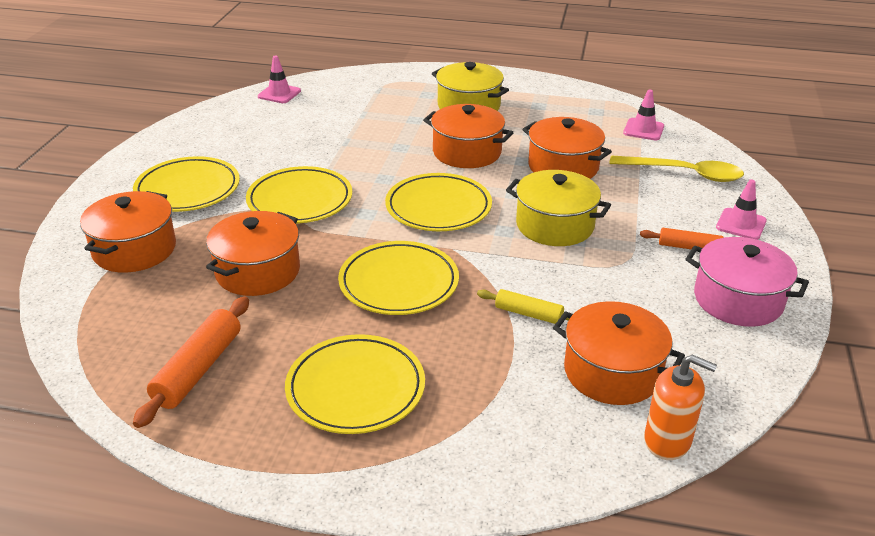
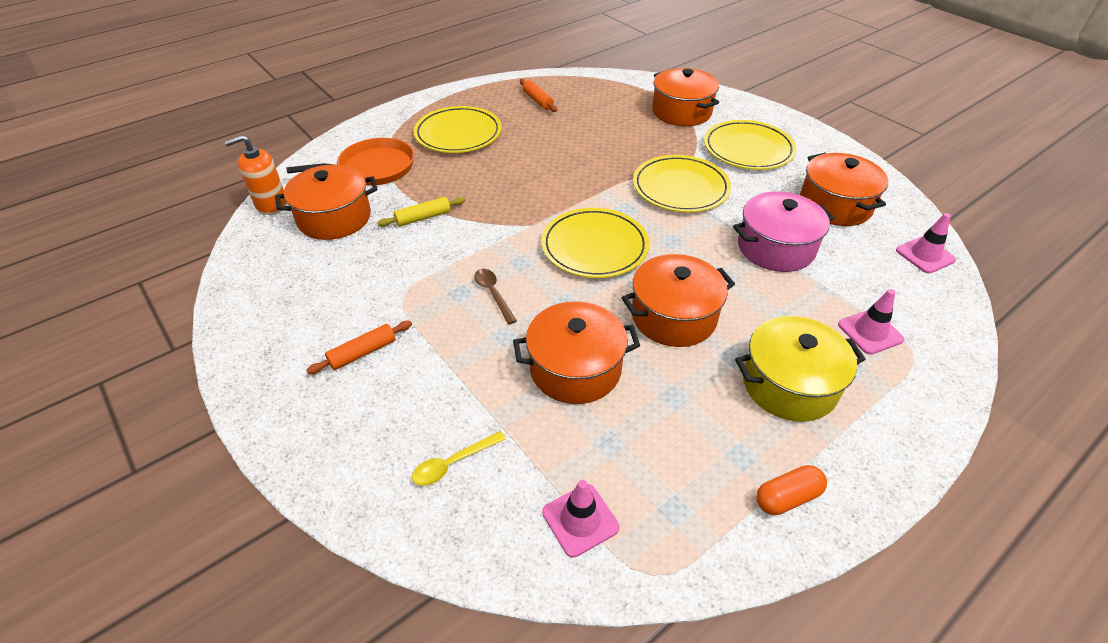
camera: 130 degrees right, 10 degrees up
(198, 369) = (537, 100): orange rolling pin -> orange rolling pin, size x0.61
(257, 271) = (605, 142): orange pot -> orange pot (835, 205)
(399, 283) = (524, 185): yellow plate -> none
(507, 410) = (372, 168): none -> orange pan
(543, 91) = (787, 497): none -> orange capsule
(554, 225) = (493, 294): yellow pot -> brown spoon
(684, 173) = (453, 463): yellow spoon -> yellow spoon, size x0.54
(738, 300) = (284, 325): pink pot -> pink pot (775, 248)
(741, 224) = (334, 423): pink traffic cone -> pink traffic cone (870, 332)

